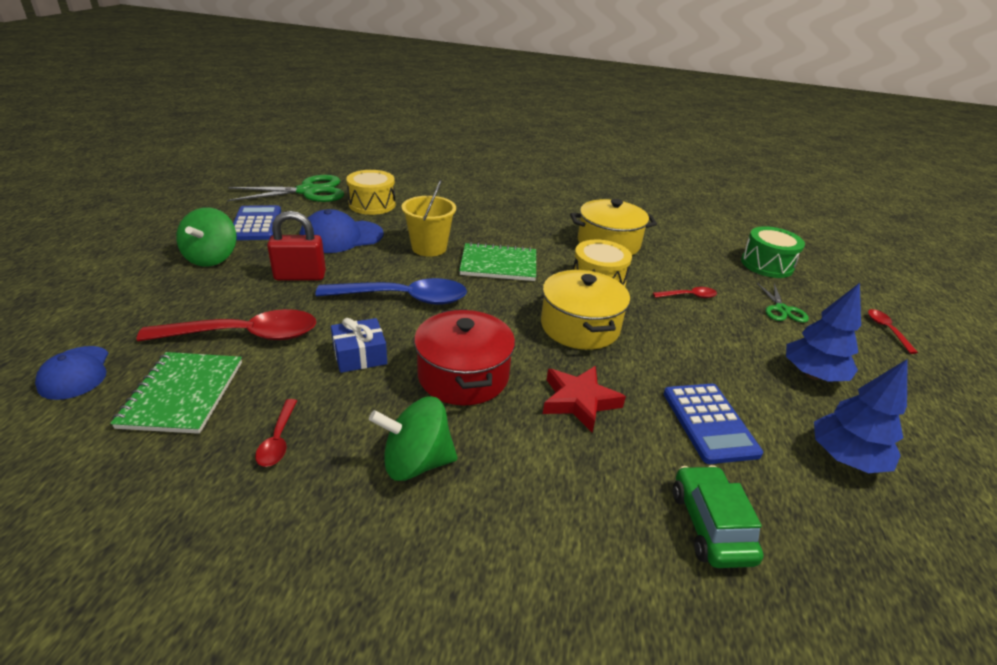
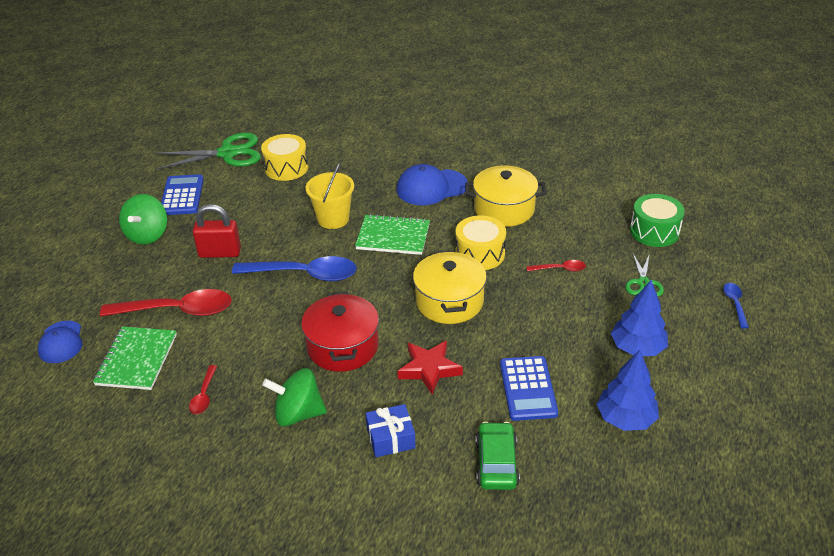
camera: 10 degrees right, 5 degrees up
(341, 237) = (256, 208): blue cap -> blue cap (431, 187)
(360, 355) = (264, 328): blue gift -> blue gift (390, 438)
(886, 330) = (735, 304): red spoon -> blue spoon

